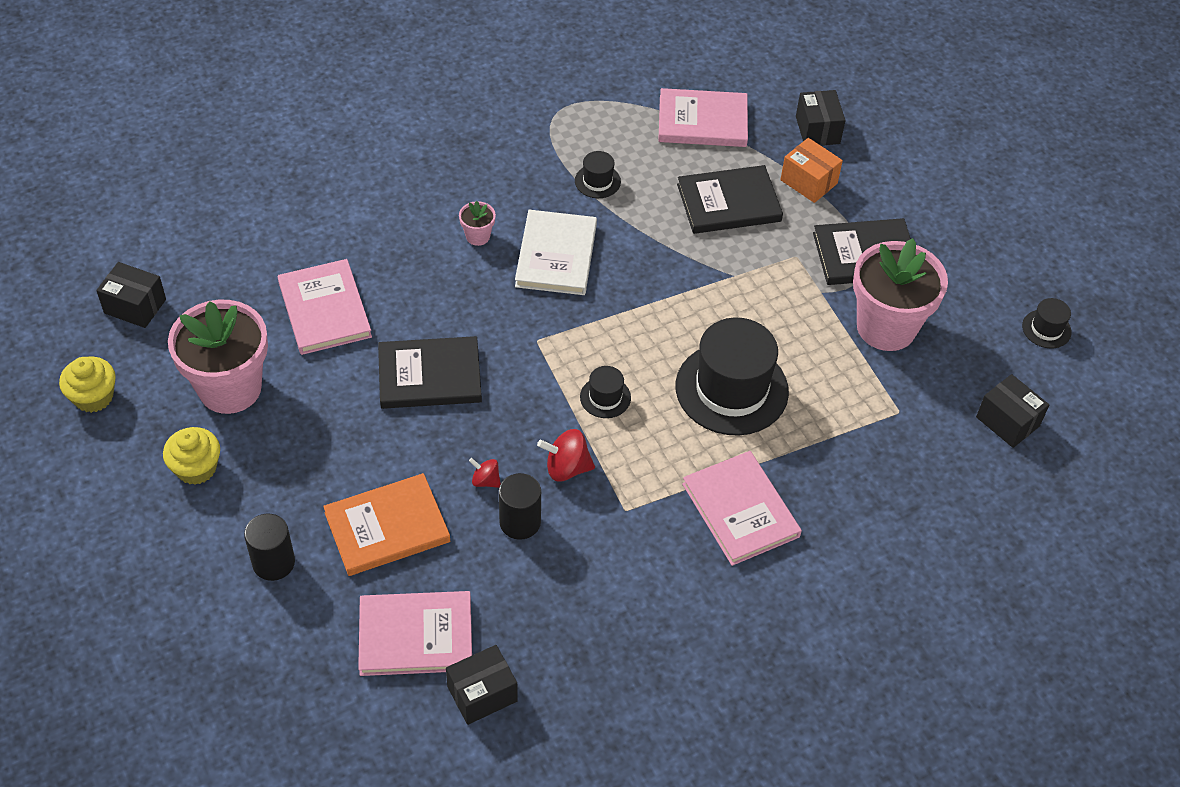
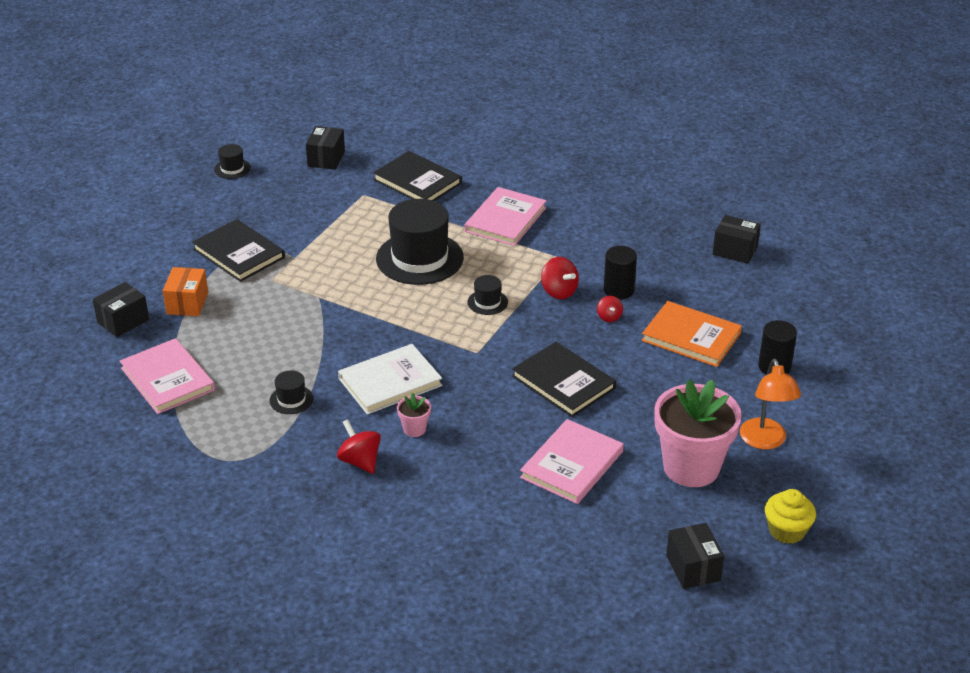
camera: 125 degrees left, 15 degrees down
(196, 468) = (765, 441): yellow cupcake -> orange lamp
(416, 636) = (738, 289): pink book -> none
(475, 182) = (360, 461): none -> red spinning top
(729, 203) = (248, 329): black book -> black book (417, 181)
(886, 327) = (297, 223): pink flower pot -> none

